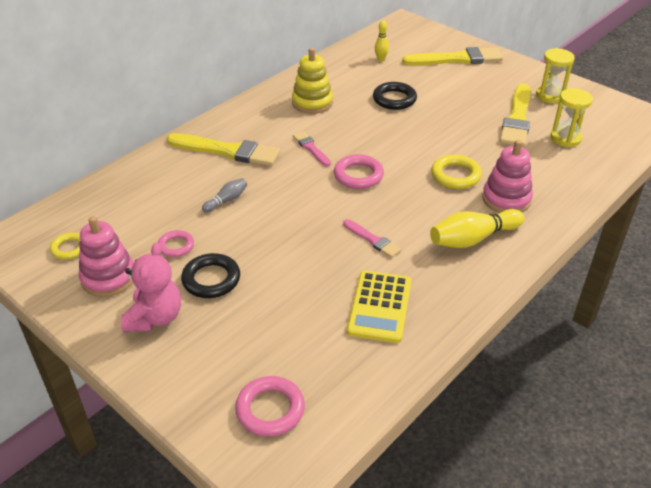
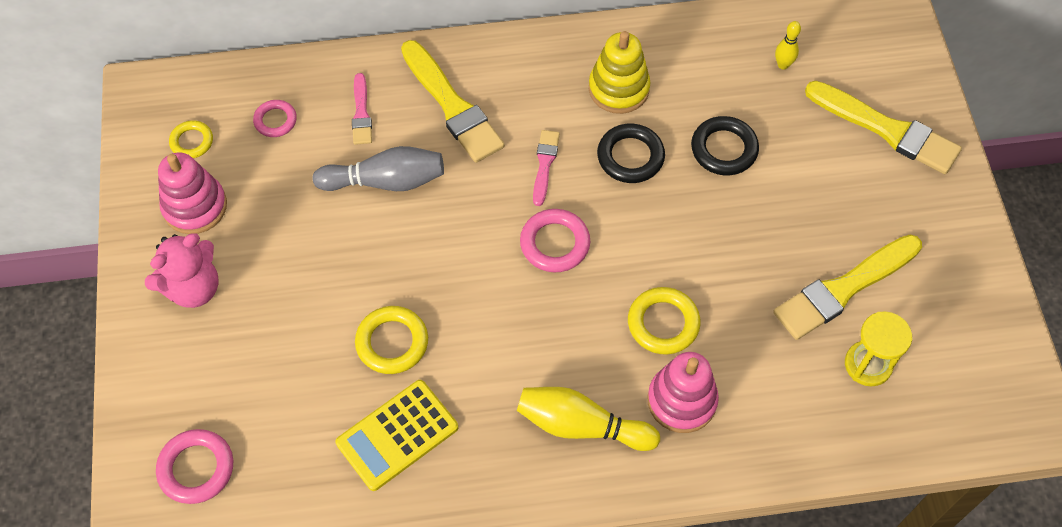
camera: 40 degrees right, 20 degrees up
(176, 246) = (285, 210): pink ring -> pink ring (275, 120)
(211, 279) = (279, 278): black ring -> black ring (630, 156)
(226, 200) = (385, 181): grey bowling pin -> grey bowling pin, size x1.87
(321, 267) = (392, 342): none -> yellow ring
(372, 240) = (476, 346): pink brush -> pink brush (361, 113)
(550, 96) = (937, 281): yellow hourglass -> none

